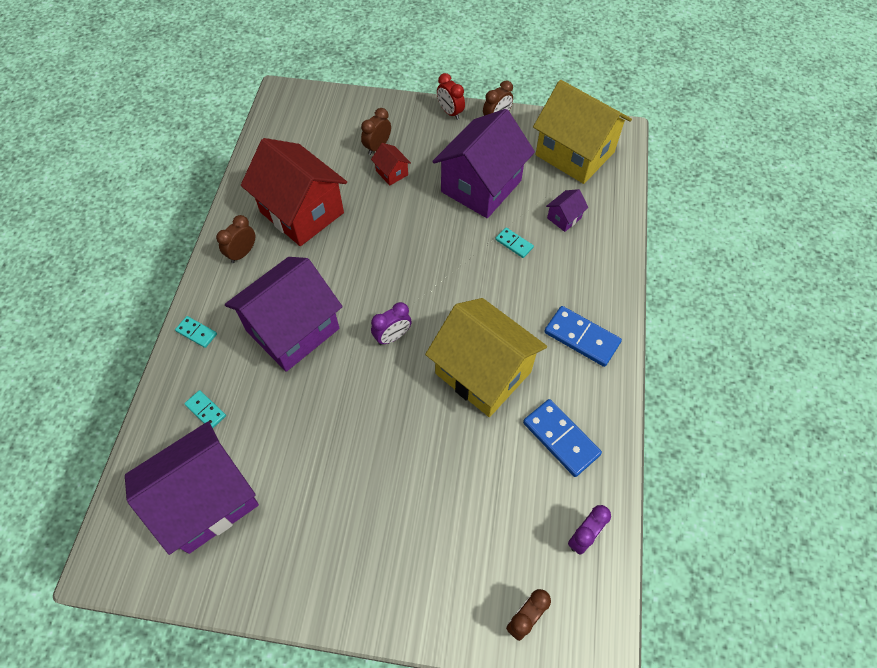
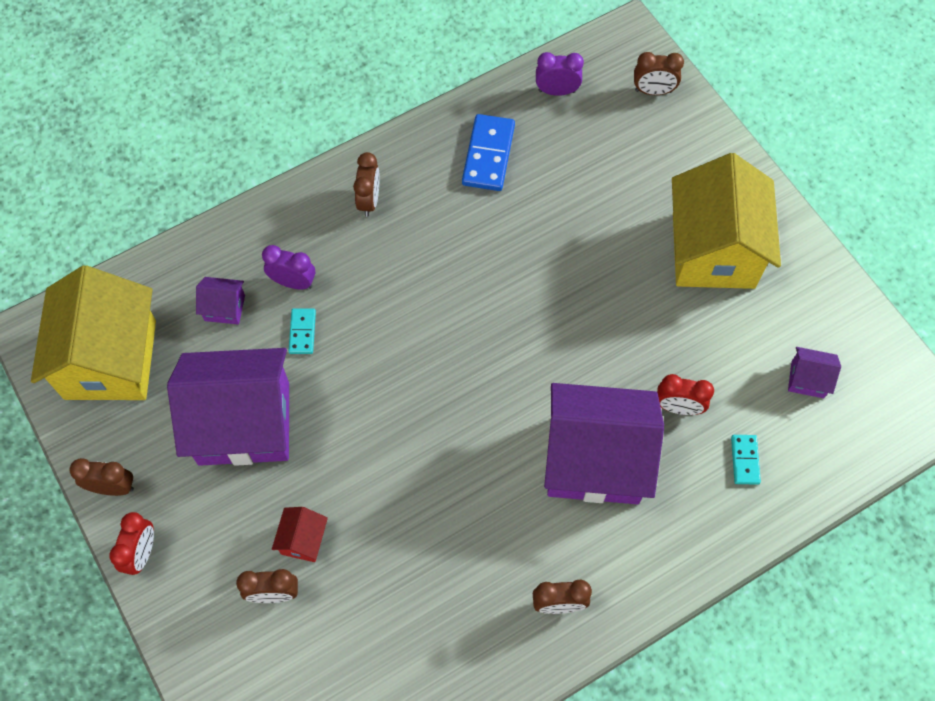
camera: 130 degrees left, 5 degrees up
(196, 333) = (687, 553): turquoise domino -> none
(207, 500) = (807, 379): purple house -> purple house, size x0.41
(274, 402) = (678, 407): none -> red clock
(302, 212) = (448, 591): red house -> none
(392, 337) = (516, 360): purple clock -> purple clock (293, 282)
(483, 372) = (481, 255): yellow house -> yellow house (713, 250)
(581, 338) = (369, 200): blue domino -> brown clock

